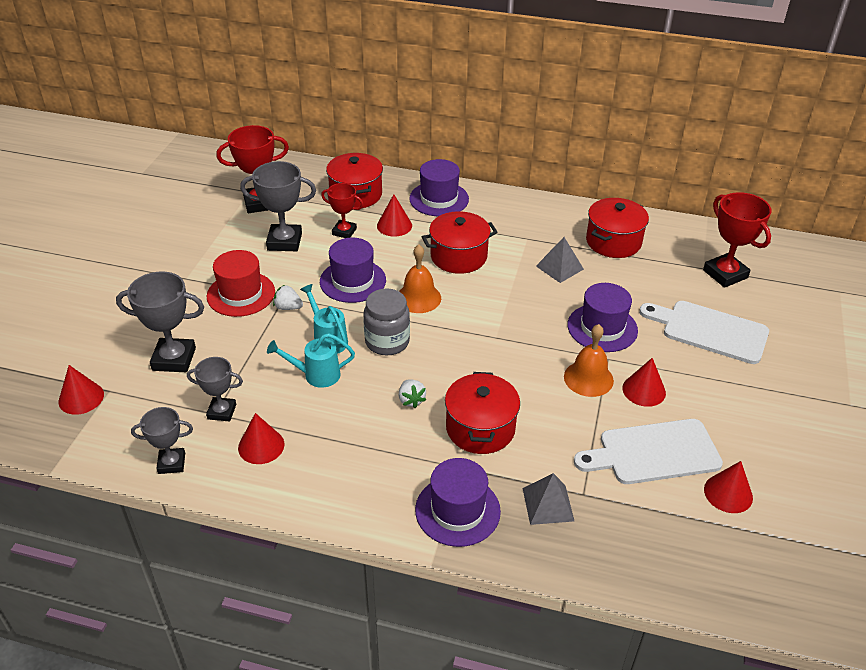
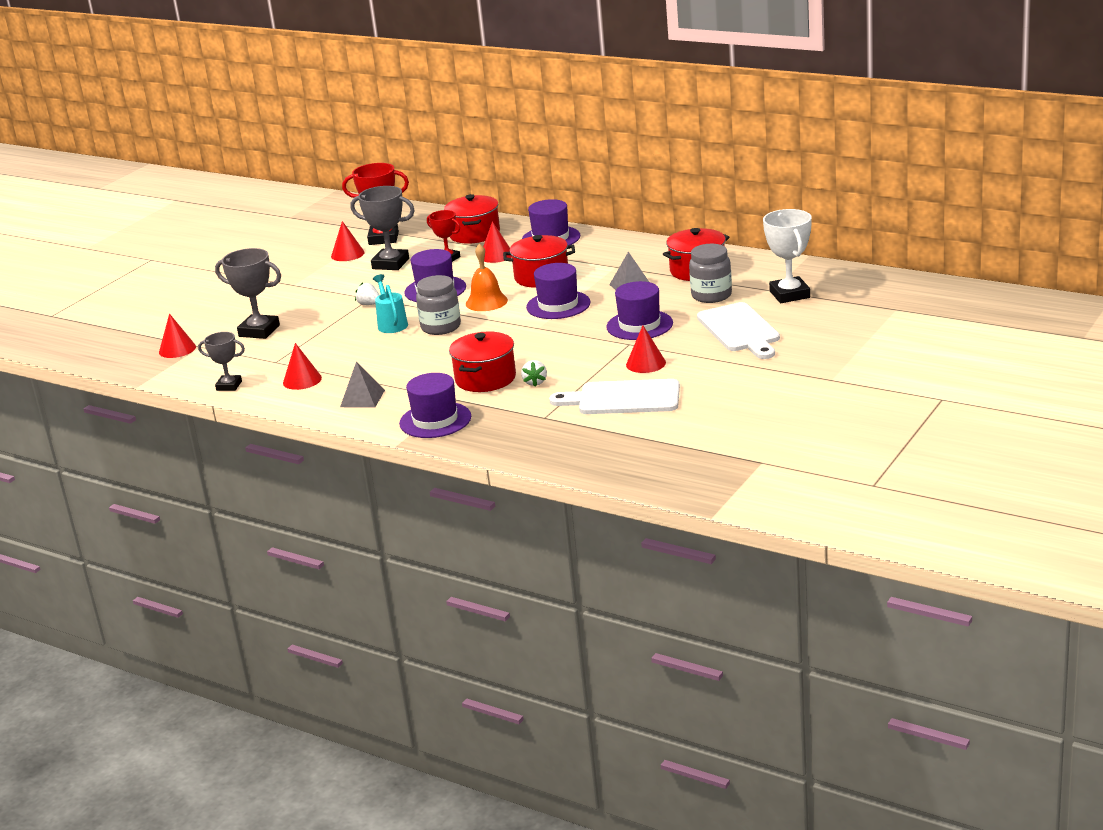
camera: 20 degrees right, 15 degrees down
(222, 412) = (281, 361): grey trophy -> none
(241, 294) = (334, 295): red hat -> none
(316, 375) = (369, 344): turquoise watering can -> none
(411, 400) = (438, 361): white strawberry -> white strawberry (535, 382)
(499, 300) = (558, 305): none -> purple hat
(548, 504) = (511, 421): grey pyramid -> grey pyramid (362, 398)
(588, 378) = (601, 355): orange bell -> none
(649, 278) = (711, 295): none -> grey jar
(709, 331) = (740, 330): white cutting board -> white cutting board turned 150 degrees counterclockwise
(725, 274) = (789, 294): red trophy -> white trophy
(728, 493) = (669, 423): red cone -> red cone (347, 254)

